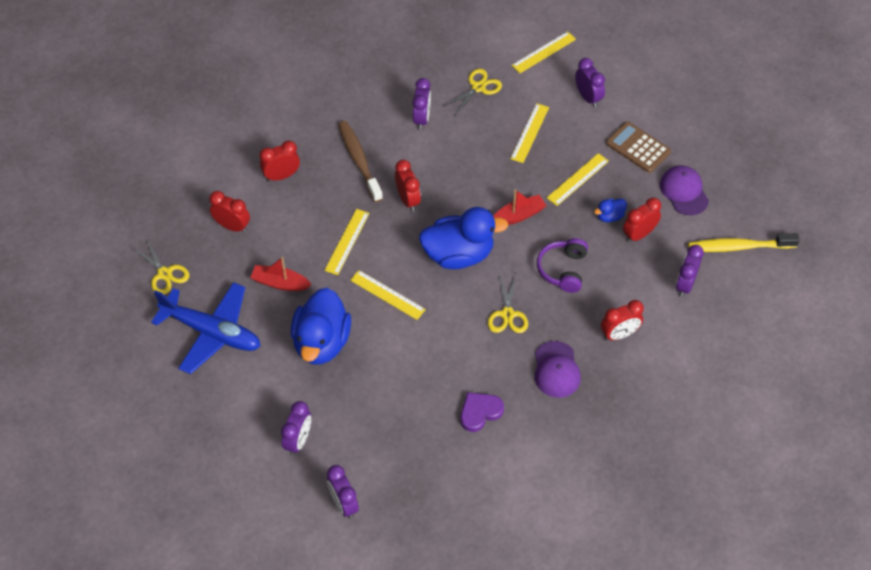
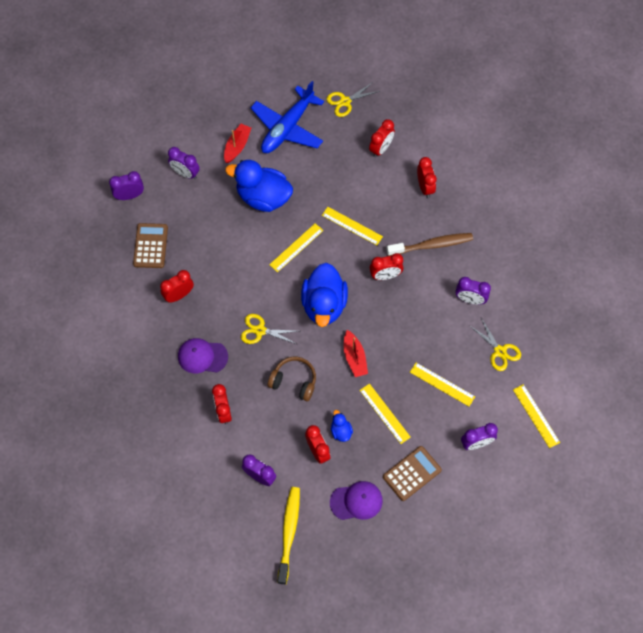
camera: 100 degrees right, 10 degrees up
(280, 283) = (322, 175): red boat -> red boat (237, 146)
(416, 460) = (150, 246): none -> brown calculator
(480, 412) = (179, 295): purple heart -> red clock
(563, 270) = (294, 381): purple headphones -> brown headphones

